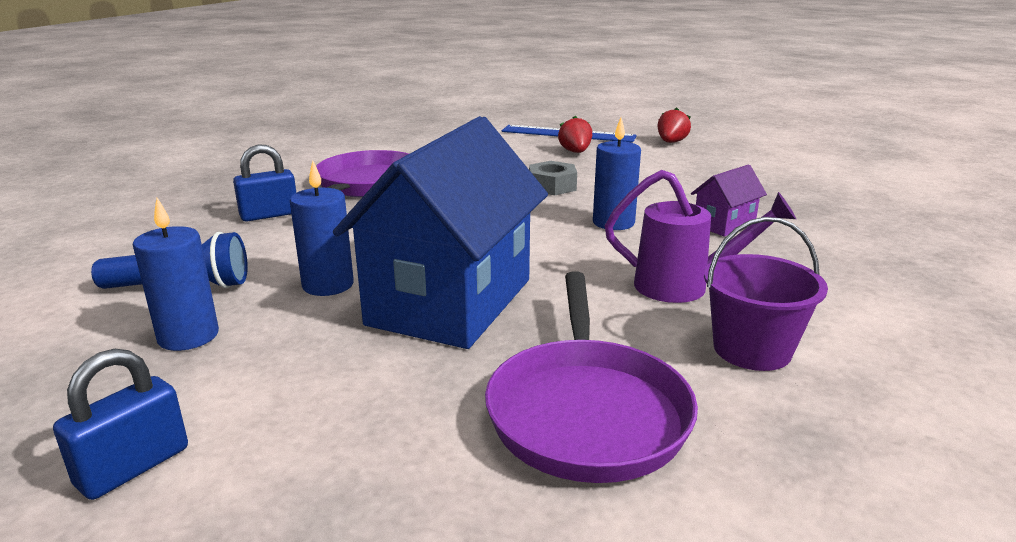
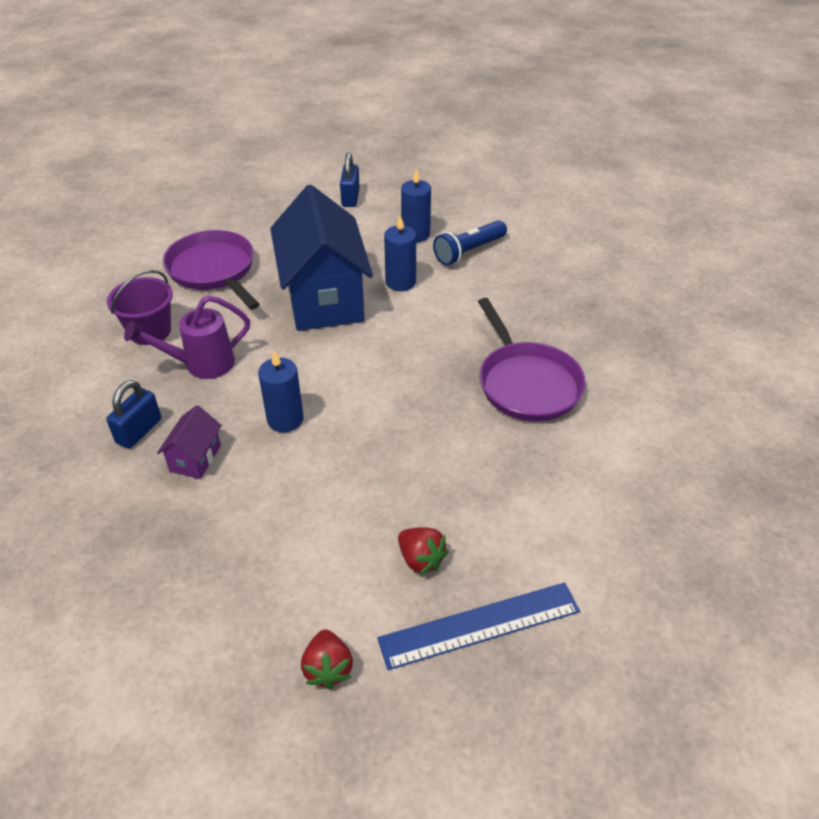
camera: 145 degrees right, 20 degrees up
(269, 215) = (529, 317): blue padlock -> blue padlock (139, 431)
(552, 186) = (378, 458): grey nut -> none

